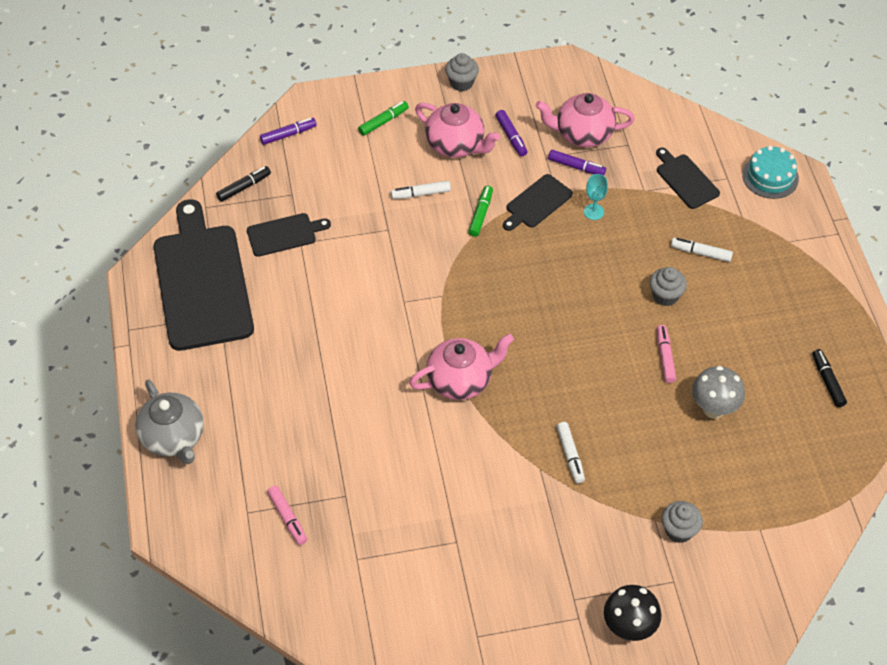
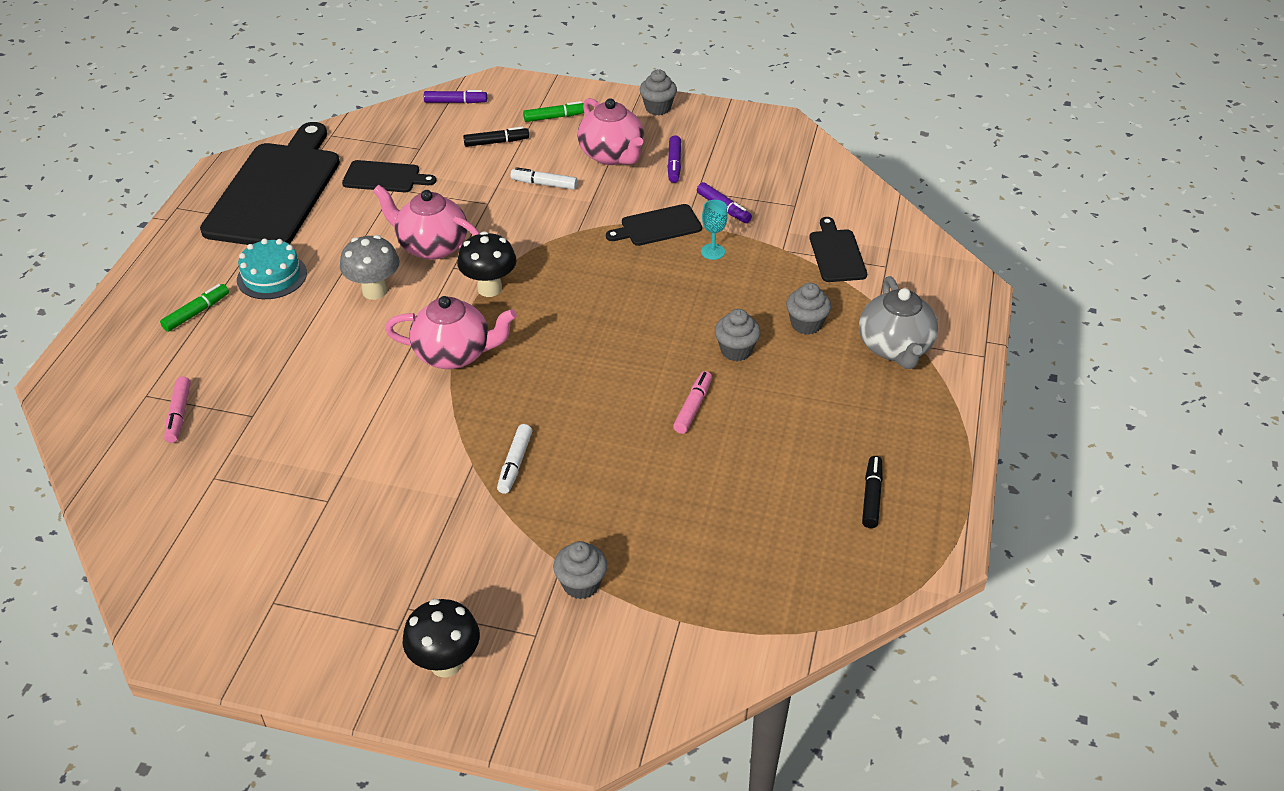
camera: 25 degrees right, 10 degrees down
(173, 438) = (136, 307): grey teapot -> grey teapot (895, 348)
(244, 187) = (379, 130): black marker -> black marker (496, 142)
(446, 310) = (489, 288): none -> black mushroom
(480, 214) = (591, 218): green marker -> green marker (196, 313)
(583, 134) = (752, 183): pink teapot -> pink teapot (432, 246)
(701, 253) = (806, 324): white marker -> grey cupcake
(713, 409) = (712, 476): grey mushroom -> grey mushroom (374, 291)
(770, 176) = (937, 279): turquoise cake -> turquoise cake (272, 276)

